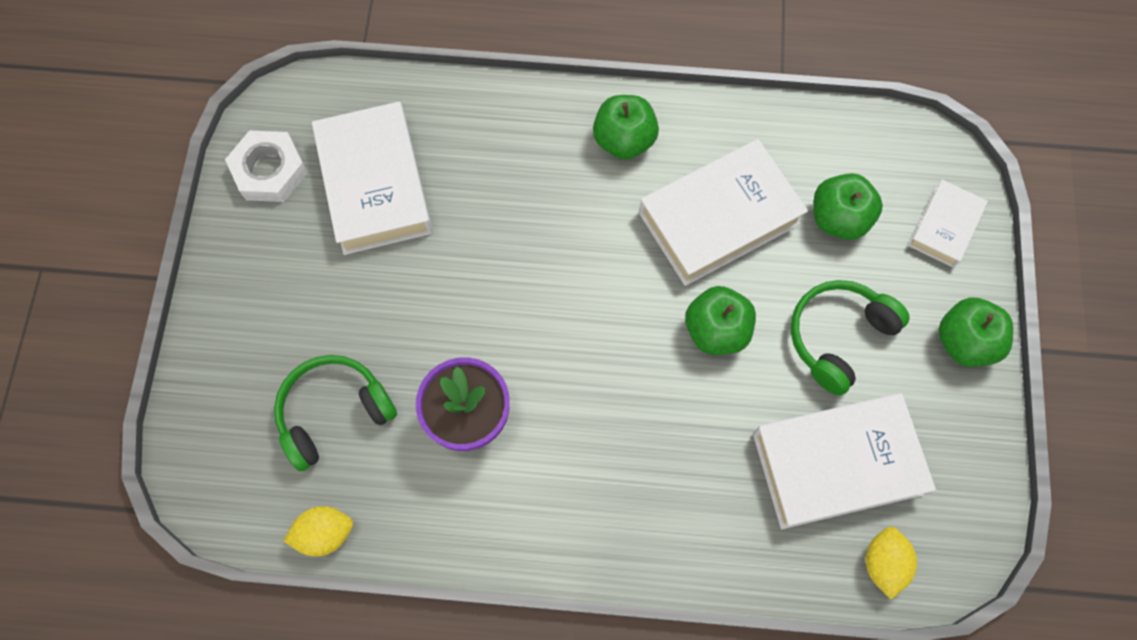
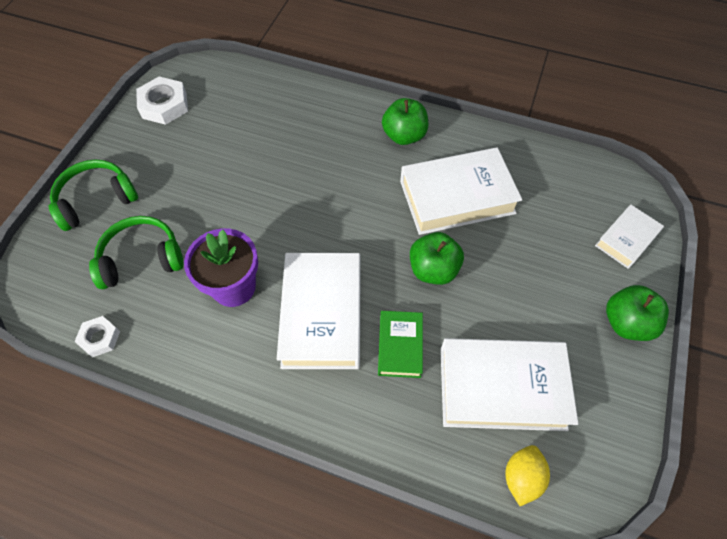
camera: 15 degrees right, 10 degrees down
(325, 533) = (100, 338): yellow lemon -> white nut
(375, 184) = (228, 127): white book -> white book (322, 315)
(703, 443) = (400, 346): none -> green book
(838, 218) = (545, 216): green apple -> none
(838, 337) = (526, 296): green headphones -> green headphones (96, 200)

